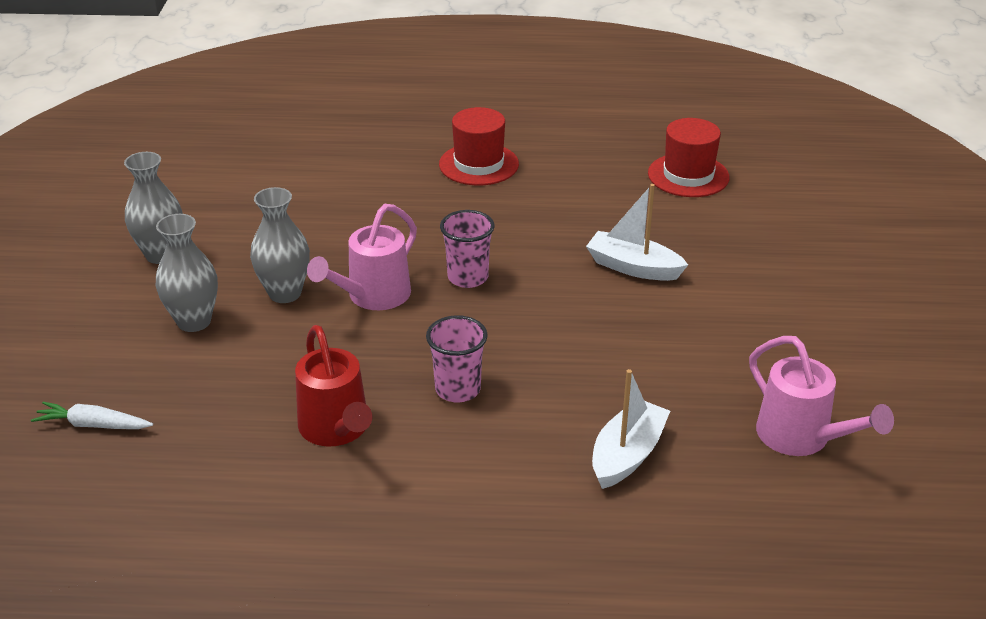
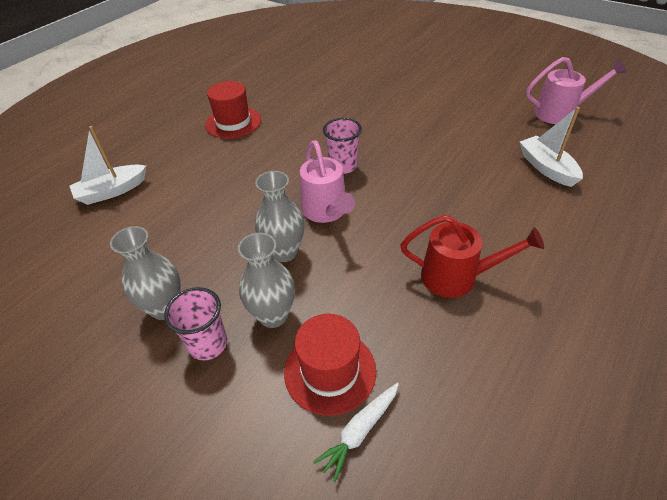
camera: 55 degrees left, 10 degrees up
(458, 389) = (450, 208): pink cup -> pink cup (208, 344)
(633, 267) = (387, 108): white boat -> white boat (112, 191)
(688, 175) = (324, 65): red hat -> red hat (330, 371)

